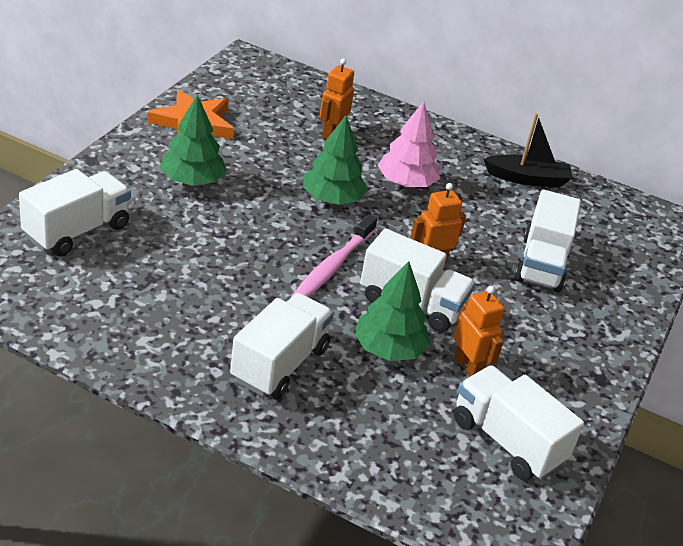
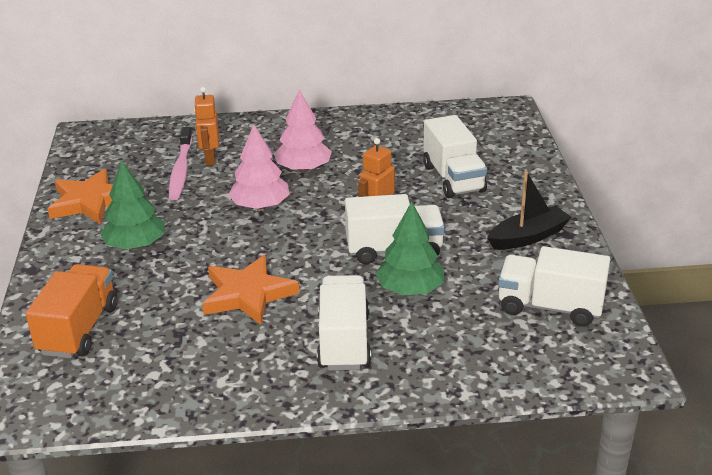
camera: 25 degrees left, 5 degrees down
(77, 231) = (78, 330): white truck -> orange truck
(241, 275) = (248, 294): none -> orange star
(332, 199) = (260, 206): green tree -> pink tree
(333, 266) = (310, 253): pink toothbrush -> pink toothbrush (181, 170)
(468, 367) = (475, 272): orange robot -> none
(527, 179) = (385, 125): black boat -> black boat (528, 237)

